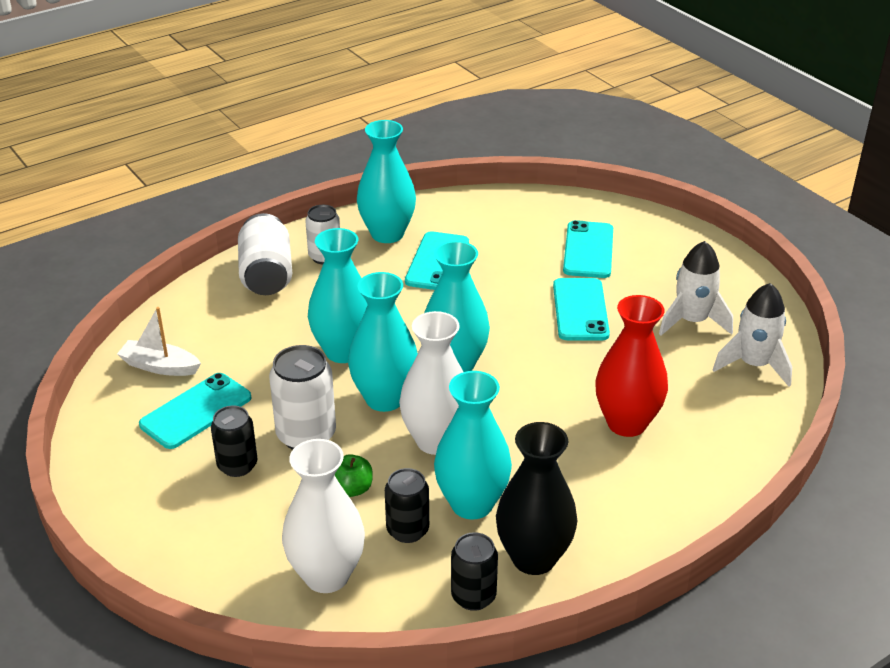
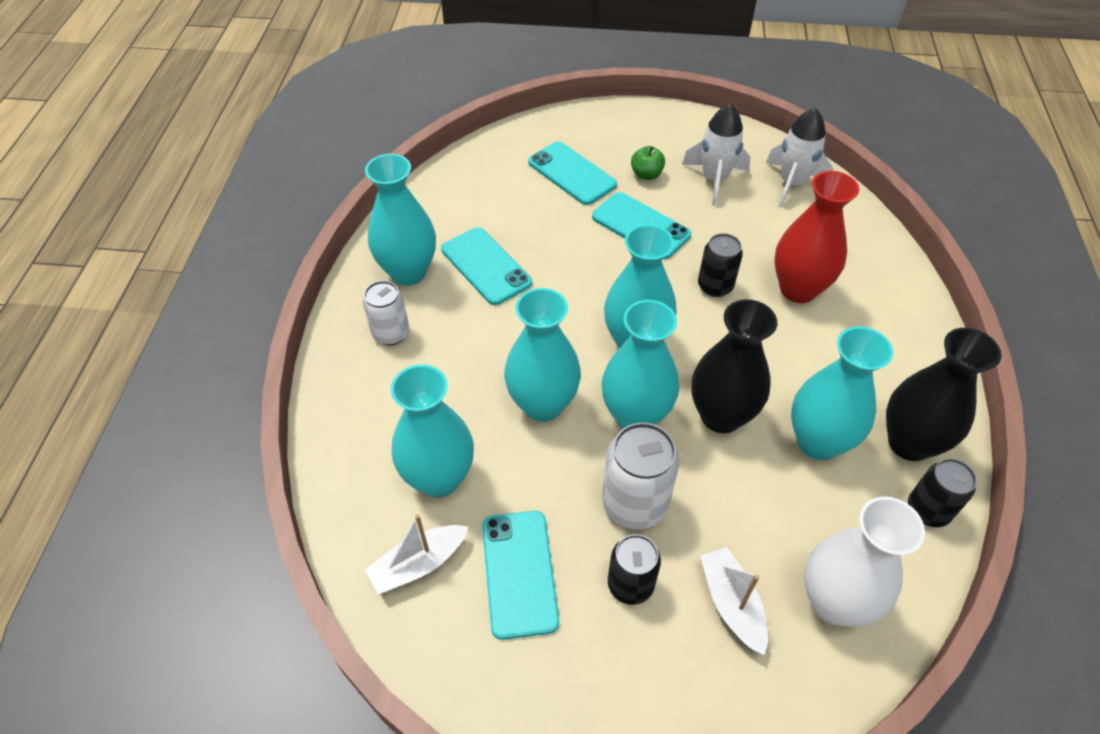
camera: 50 degrees left, 15 degrees up
(232, 340) = (439, 478): none -> turquoise vase
(267, 275) = (369, 392): white can -> none
(271, 522) = (731, 604): none -> white boat
(352, 489) = (735, 513): green apple -> green apple (646, 175)
(407, 530) = (818, 506): black can -> black can (715, 286)
(436, 441) = (721, 416): white vase -> black vase

